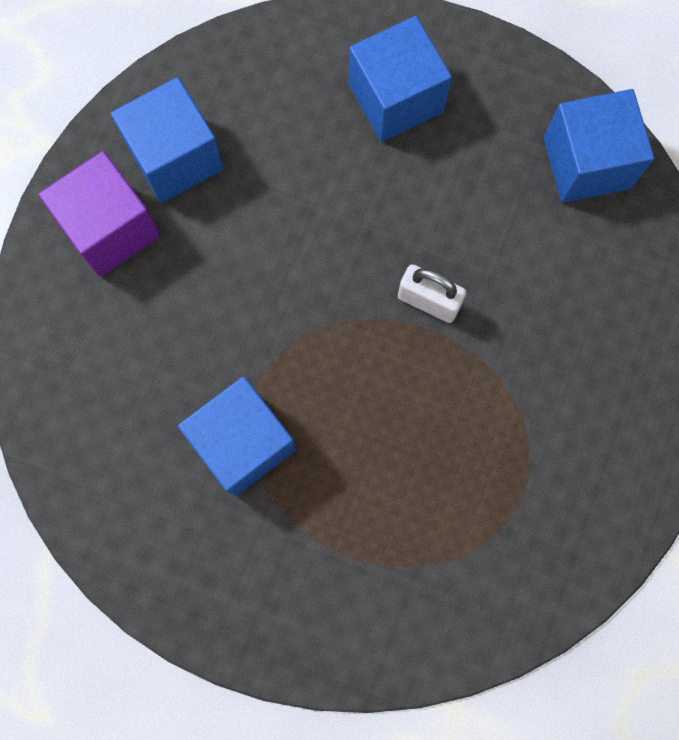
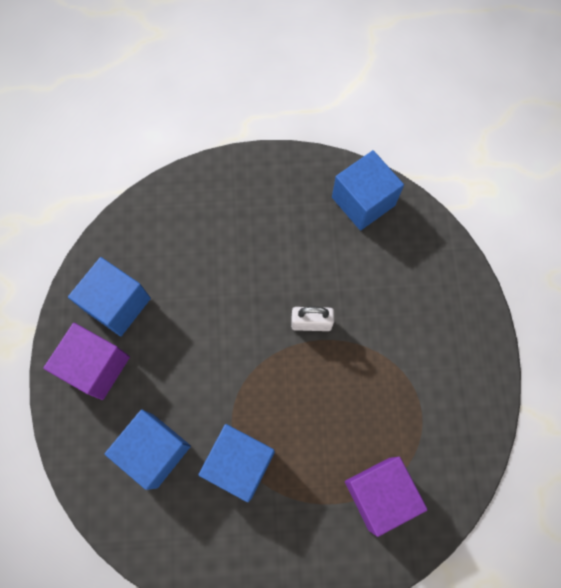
camera: 25 degrees left, 5 degrees down
(396, 98) = (235, 211): blue cube -> blue cube (155, 450)
(412, 571) = (379, 493): none -> purple cube

